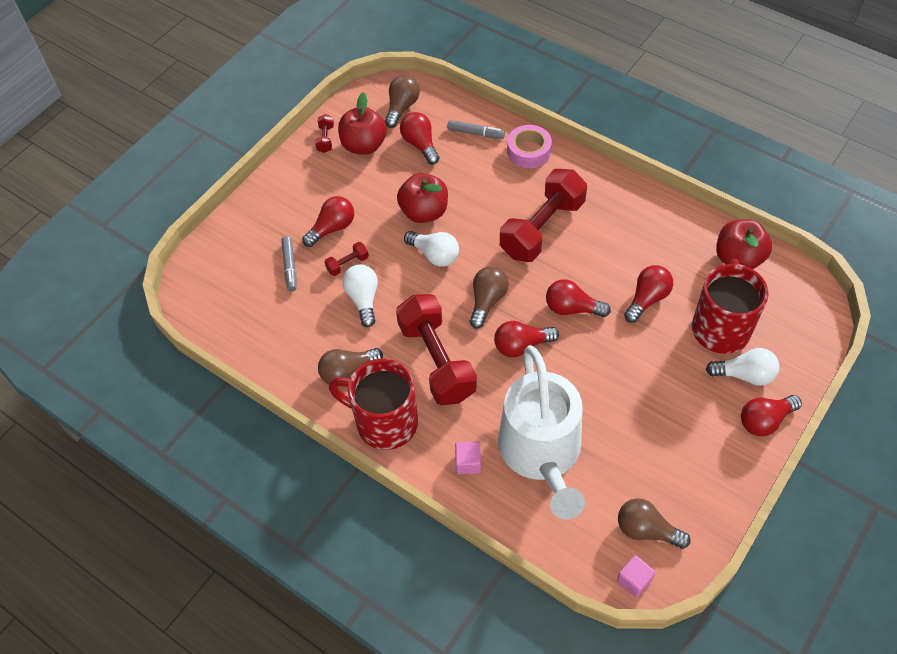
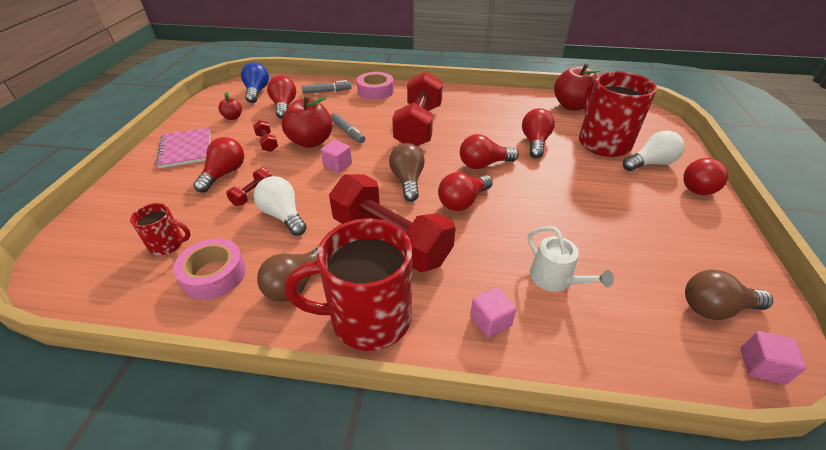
camera: 30 degrees left, 15 degrees down
(269, 295) = (168, 245): none -> red mug
(290, 267) = (187, 214): grey marker -> grey marker (347, 132)
(294, 338) = (214, 274): none -> pink tape
(308, 180) = (186, 149): none -> pink notebook
(325, 139) = (194, 121): red dumbbell -> red dumbbell (267, 143)
(364, 145) = (233, 117): red apple -> red apple, size x0.49
(402, 107) = (257, 92): brown light bulb -> blue light bulb
(420, 144) = (284, 106): red light bulb -> red light bulb turned 45 degrees clockwise
(434, 255) = (337, 165): white light bulb -> pink cube
(542, 452) = (555, 279): white watering can -> white watering can, size x0.42

